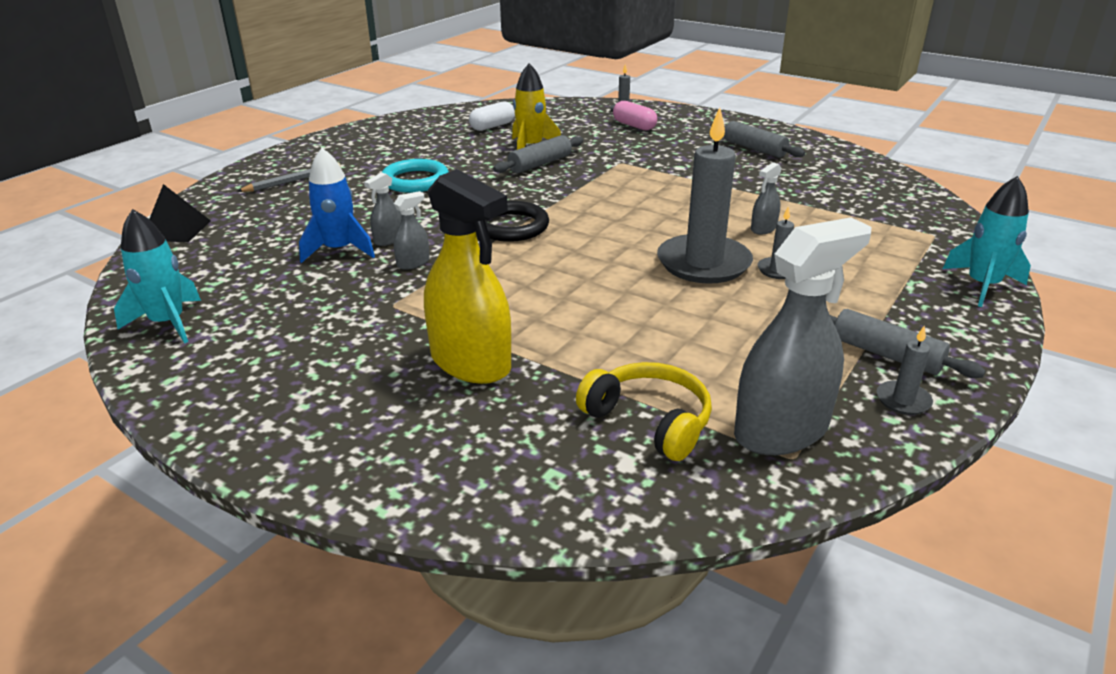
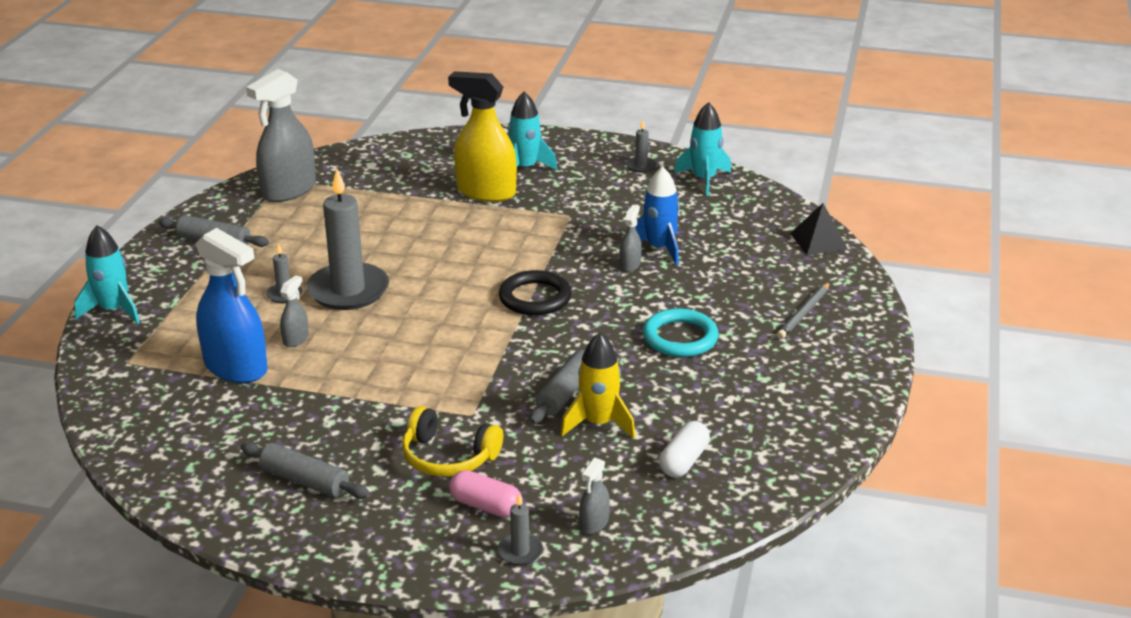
camera: 160 degrees right, 0 degrees up
(379, 396) = (525, 168): none -> turquoise rocket
(413, 263) = (587, 248): grey spray bottle -> grey spray bottle (594, 523)
(649, 421) = (364, 182): yellow headphones -> yellow headphones (448, 457)
(821, 216) = (236, 367): none -> blue spray bottle
(903, 400) = (213, 216): grey candle -> grey candle (641, 166)

